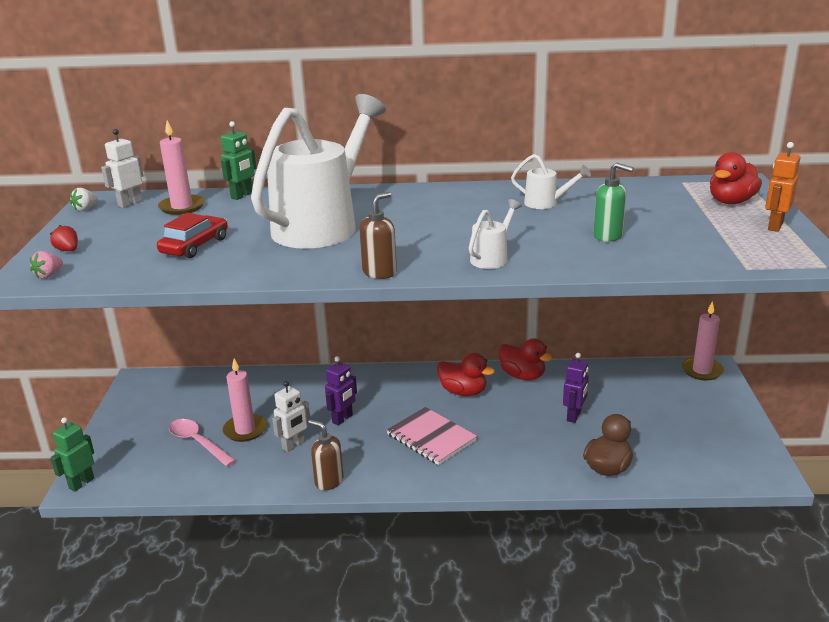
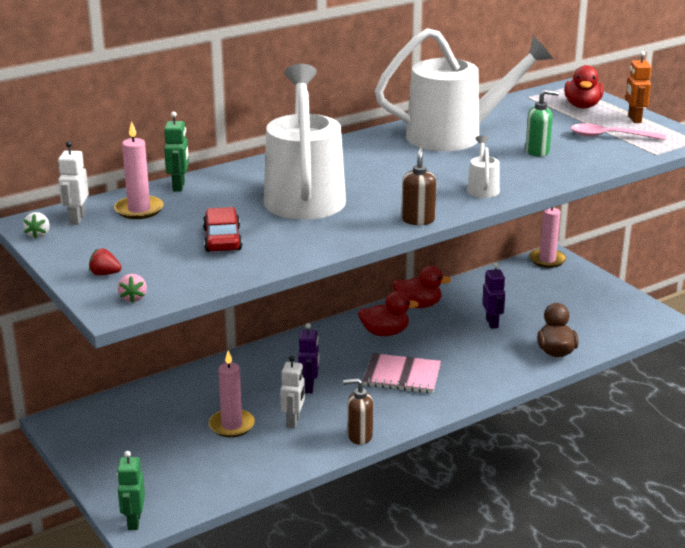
camera: 35 degrees left, 0 degrees up
(197, 442) = (201, 450): pink spoon -> pink spoon (609, 136)
(546, 203) = (454, 136): white watering can -> white watering can, size x2.47

